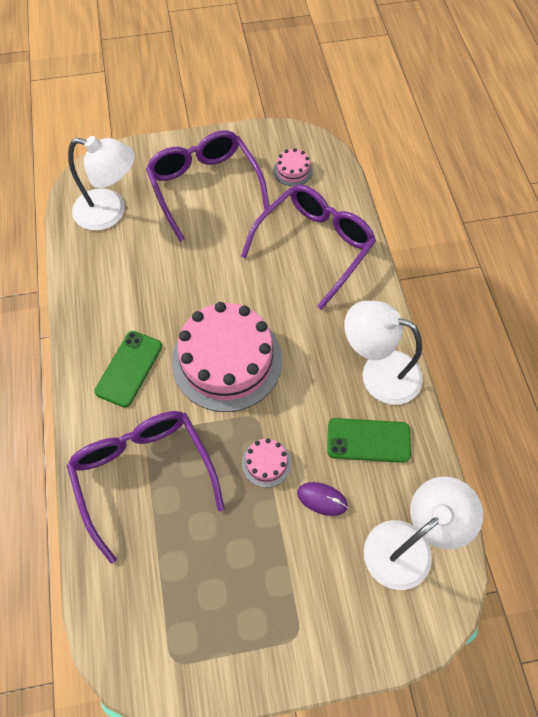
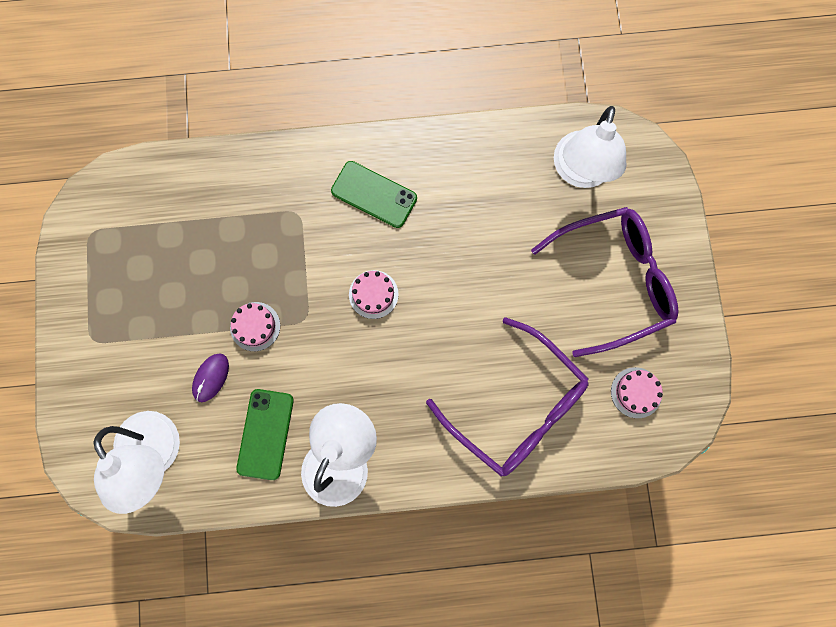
camera: 95 degrees right, 15 degrees up
(143, 474) = (259, 208): purple glasses -> none
(227, 360) = (373, 294): pink cake -> pink cake, size x0.42

